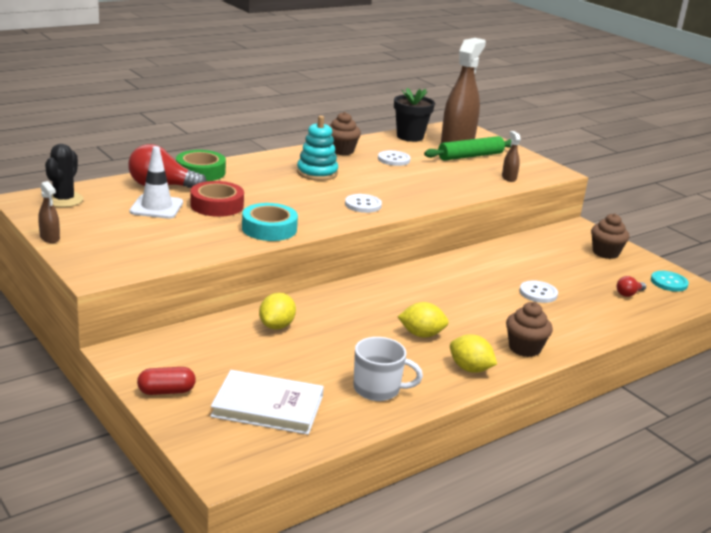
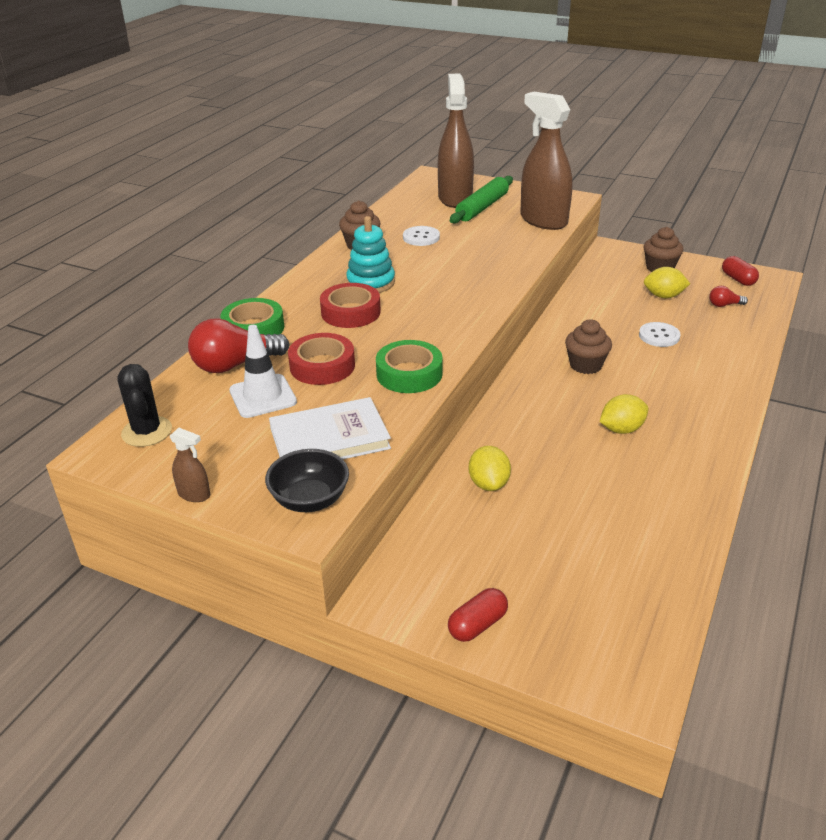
camera: 25 degrees left, 10 degrees up
(112, 265) = (310, 500): none -> black bowl
(268, 406) = (589, 589): white book -> white book (329, 438)
(269, 228) = (409, 374): turquoise tape -> green tape
(278, 184) = (350, 312): none -> red tape
(363, 205) = (459, 305): white button -> none
(378, 389) = (657, 513): white mug -> none
(410, 137) = (403, 204): black flower pot -> none
(470, 369) = (701, 449): yellow lemon -> yellow lemon (663, 296)
(509, 178) = (543, 220): brown spray bottle -> brown spray bottle, size x2.41
(524, 348) = (716, 403): brown cupcake -> brown cupcake (585, 365)
(628, 294) = (724, 305): red light bulb -> red light bulb turned 60 degrees clockwise
(669, 282) = (738, 279): turquoise button -> red capsule

